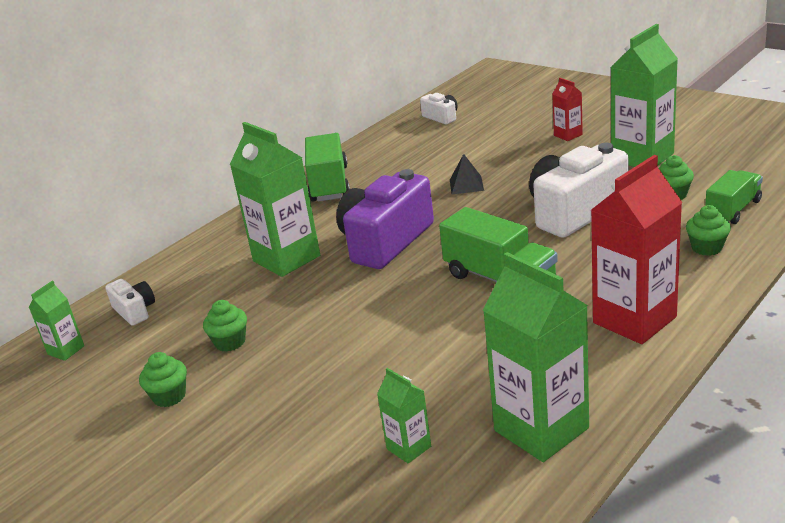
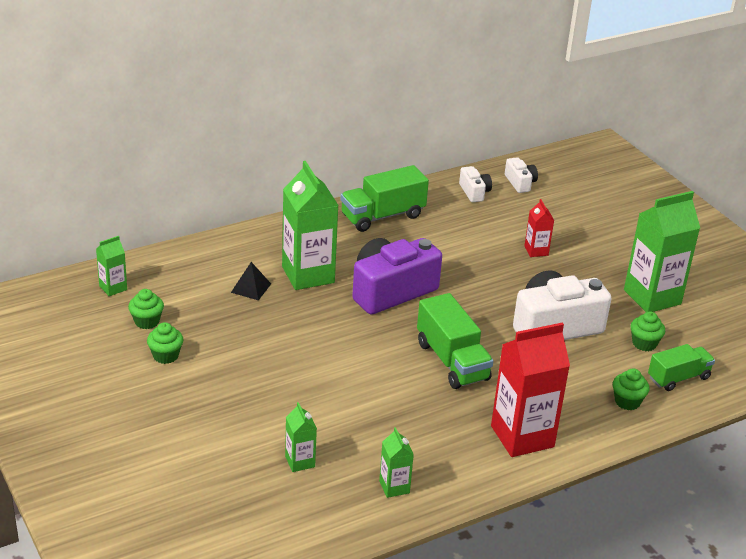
camera: 15 degrees right, 5 degrees up
(134, 311) = (175, 274): white camera -> white camera (474, 192)
(230, 342) = (228, 330): green cupcake -> green cupcake (147, 321)
(329, 184) = (382, 216): green truck -> green truck turned 135 degrees counterclockwise
(466, 185) = (490, 263): black pyramid -> black pyramid (251, 288)
(541, 429) = (394, 487): green carton -> green carton, size x0.48
(568, 135) = (610, 248): red carton -> red carton (536, 251)

